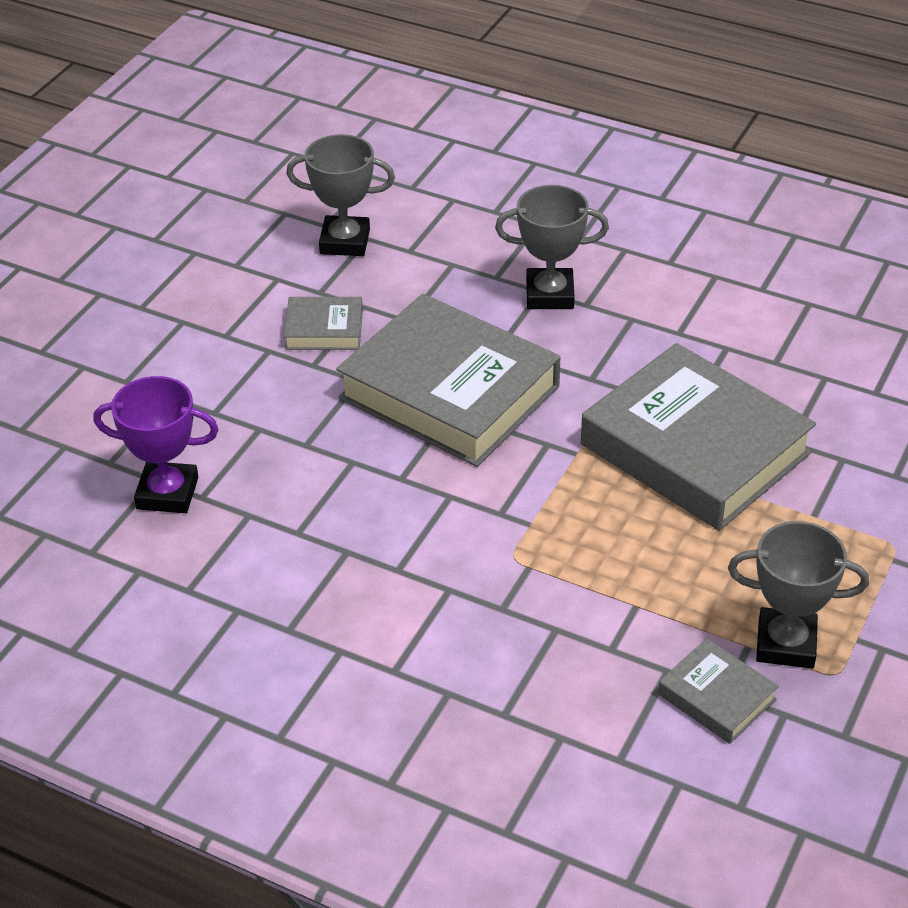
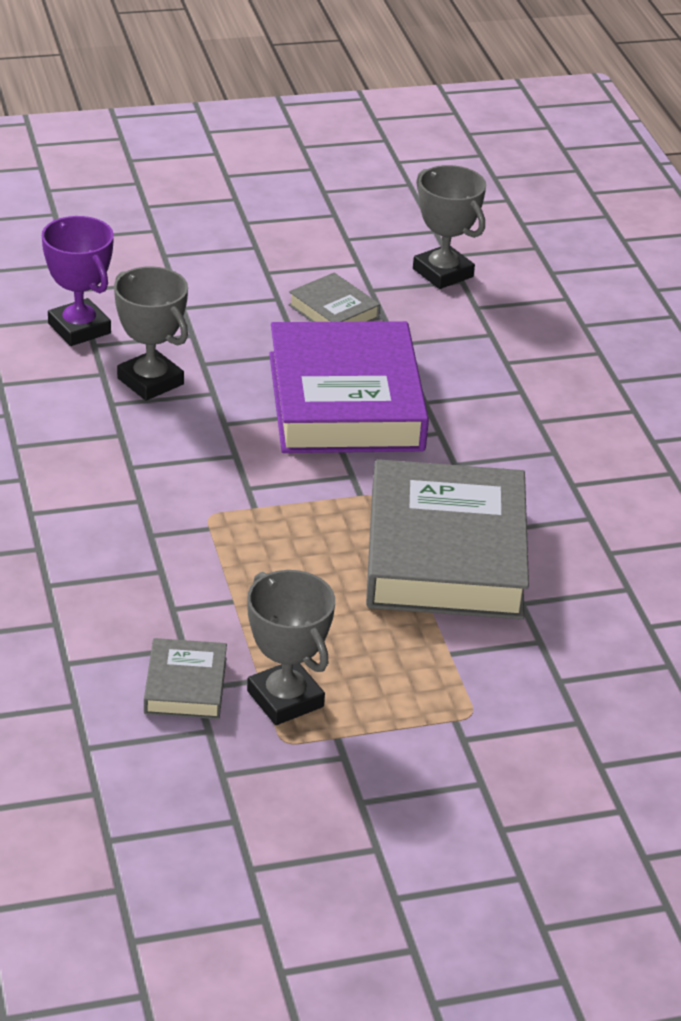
camera: 45 degrees right, 5 degrees down
(449, 392) = (345, 401): grey book -> purple book
(549, 295) = (523, 398): grey trophy -> grey trophy (150, 381)

